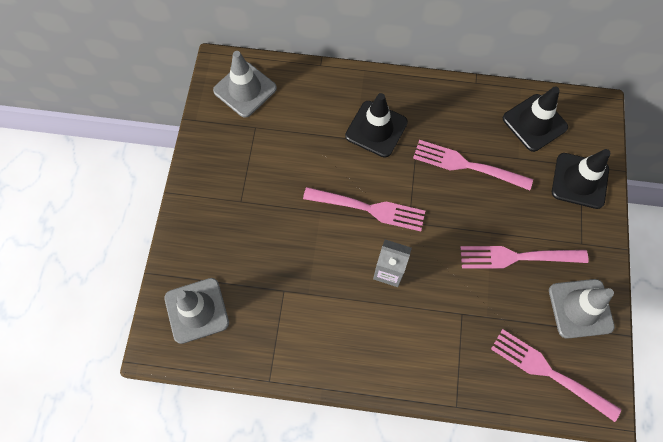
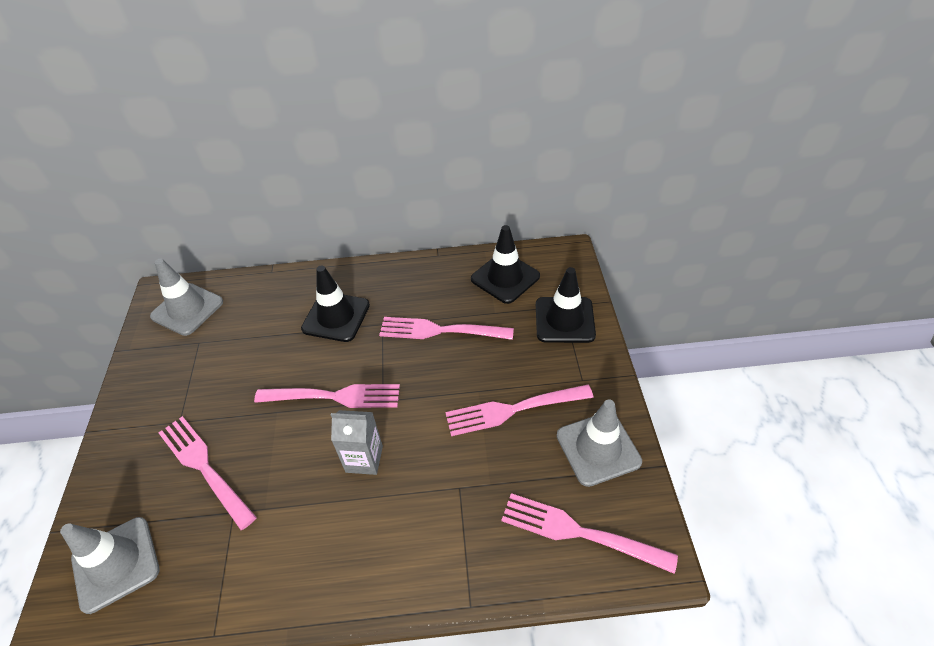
camera: 10 degrees left, 20 degrees down
(262, 248) = (205, 468): none -> pink fork

